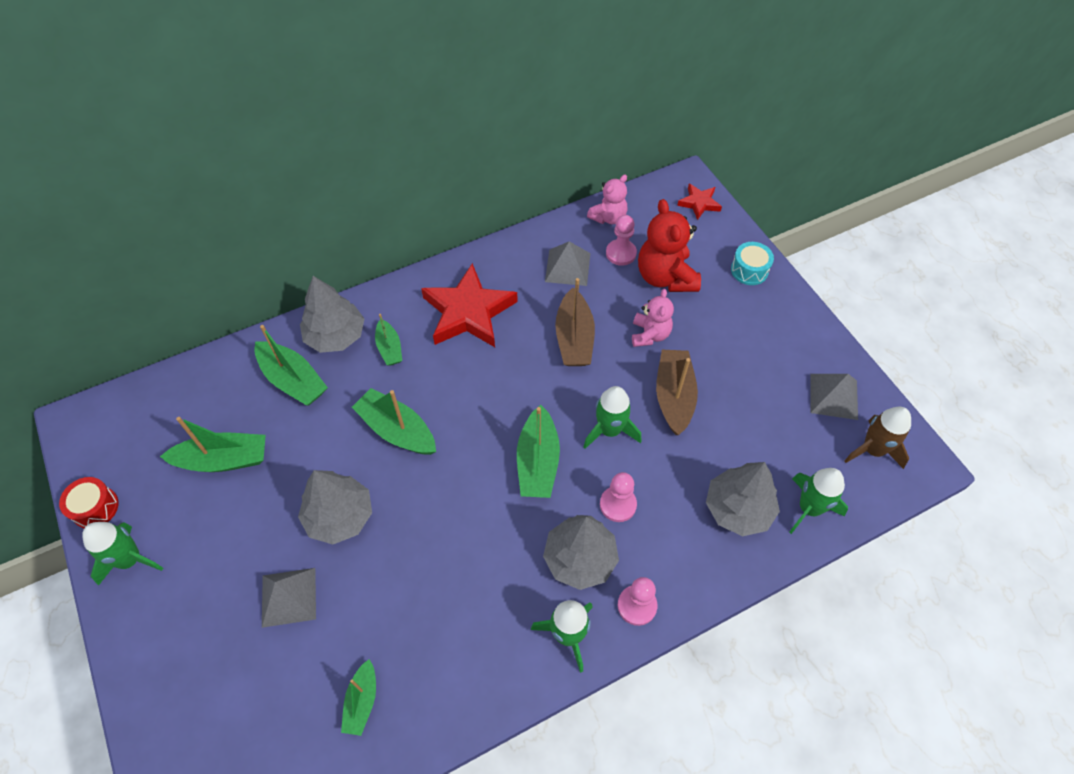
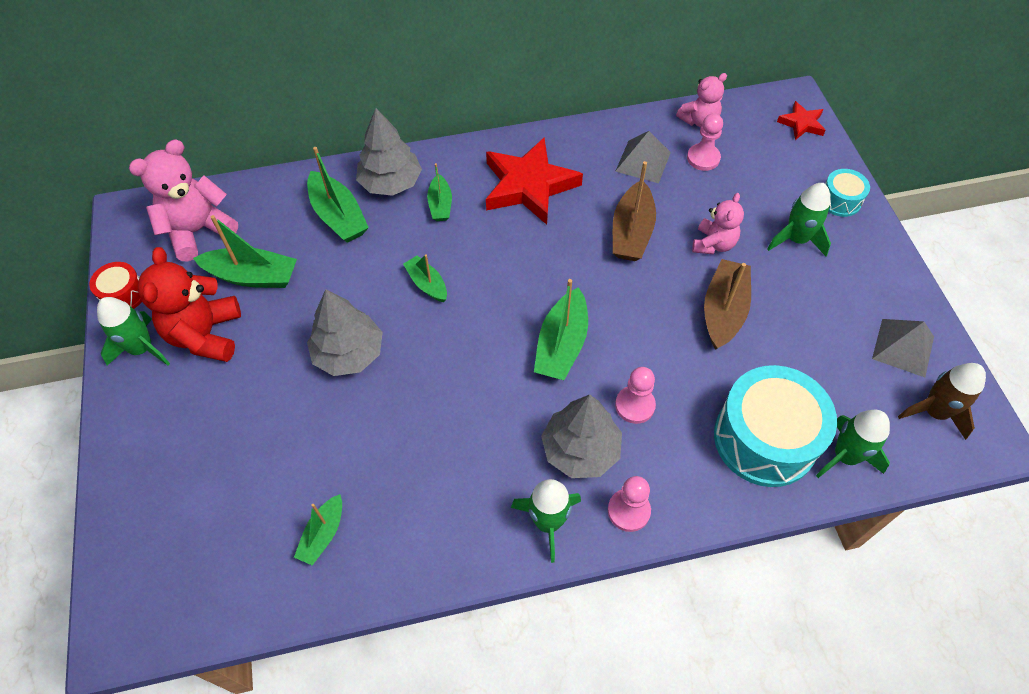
camera: 15 degrees right, 0 degrees up
(155, 425) = (198, 231): none -> pink teddy bear
(288, 597) = (279, 418): grey pyramid -> none
(397, 430) = (427, 284): green boat -> green boat, size x0.60
(610, 430) = (645, 330): green rocket -> green rocket (796, 239)
(665, 277) = (745, 190): red teddy bear -> red teddy bear (205, 335)
(738, 508) = (765, 439): grey tree -> turquoise drum

